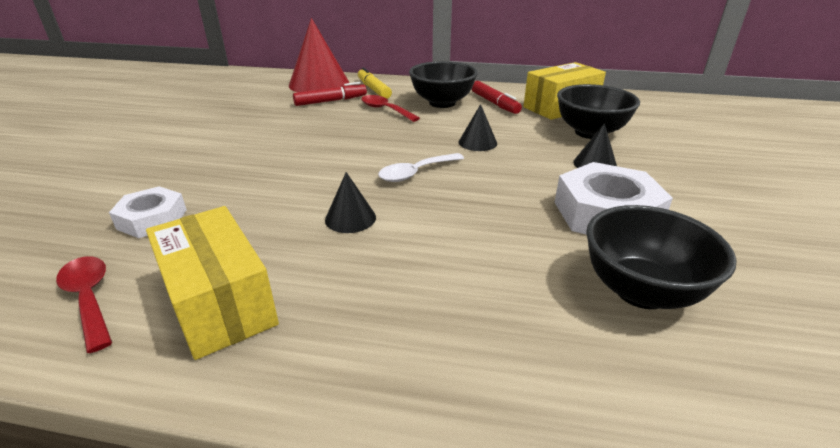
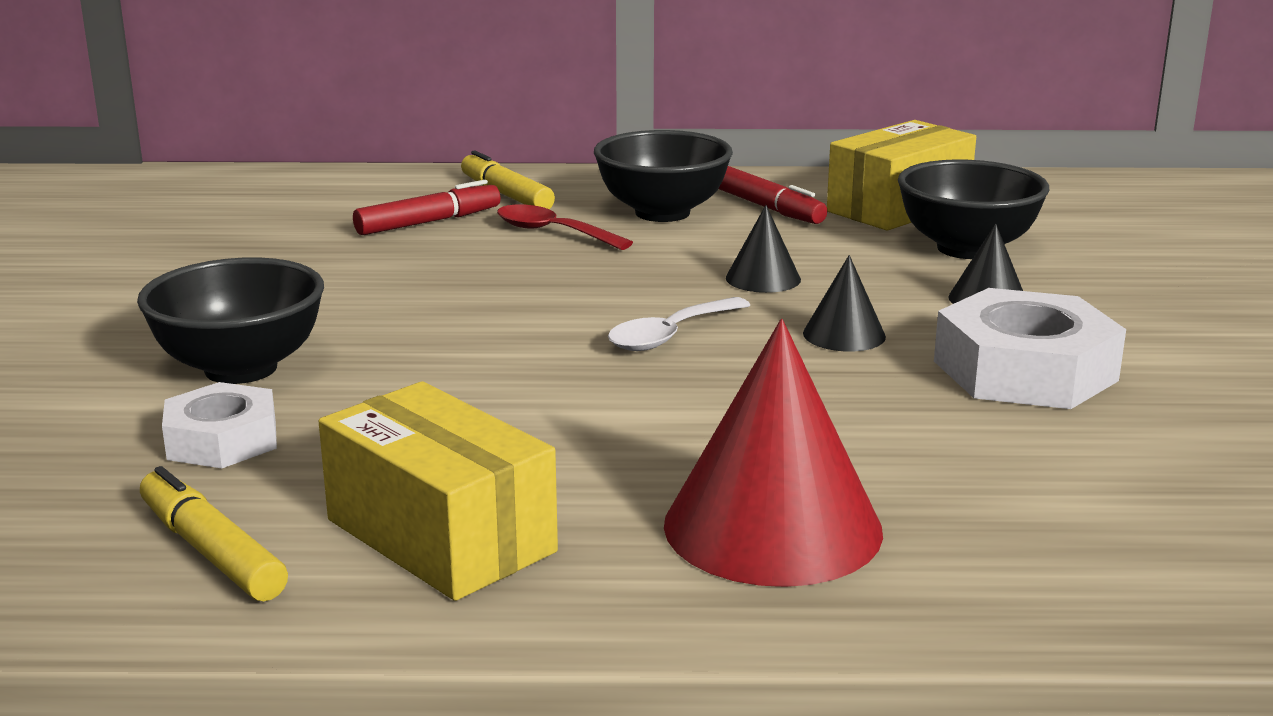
camera: 10 degrees left, 10 degrees down
(89, 299) = (212, 551): red spoon -> yellow marker
(319, 84) = (380, 190): red cone -> red cone (772, 527)
(350, 218) = (589, 410): black cone -> black cone (844, 335)
(641, 291) = (1098, 464): black bowl -> black bowl (241, 369)

